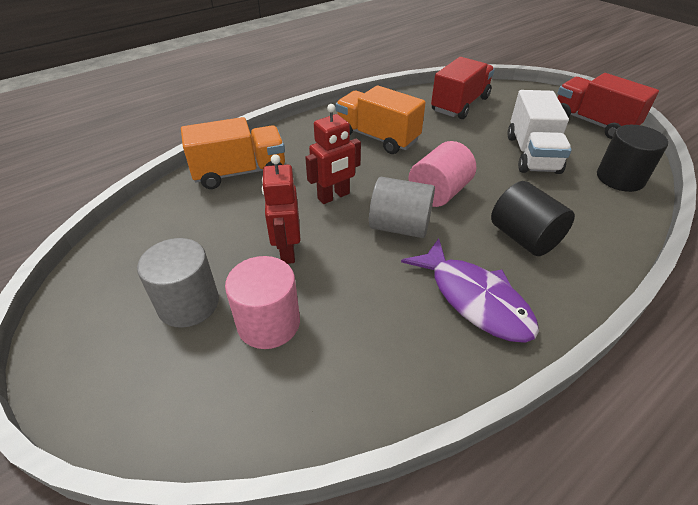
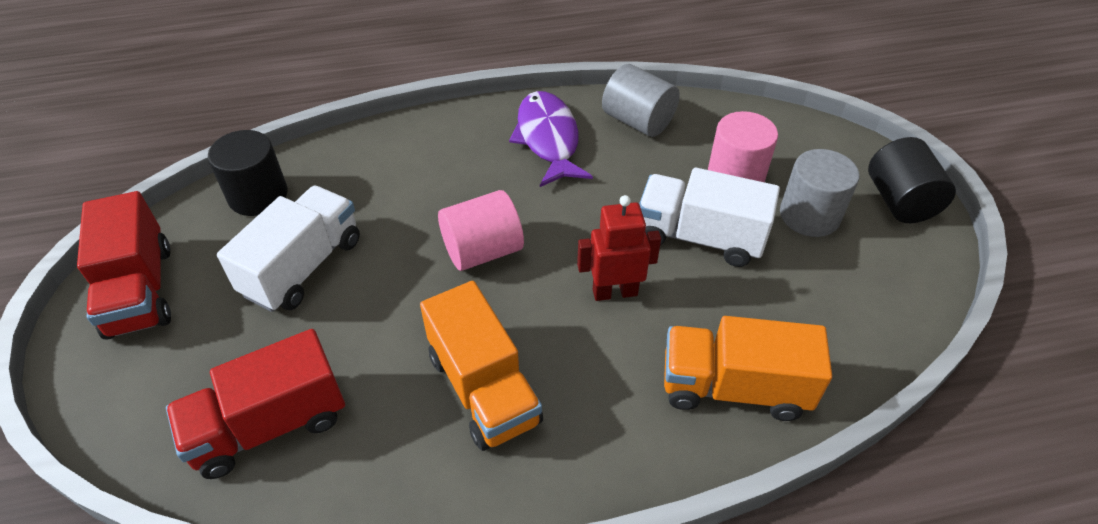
camera: 155 degrees left, 5 degrees up
(287, 251) = (699, 237): red robot -> white truck
(399, 226) = (562, 224): grey cylinder -> grey cylinder (638, 121)
(524, 238) = (448, 171): black cylinder -> black cylinder (899, 201)

